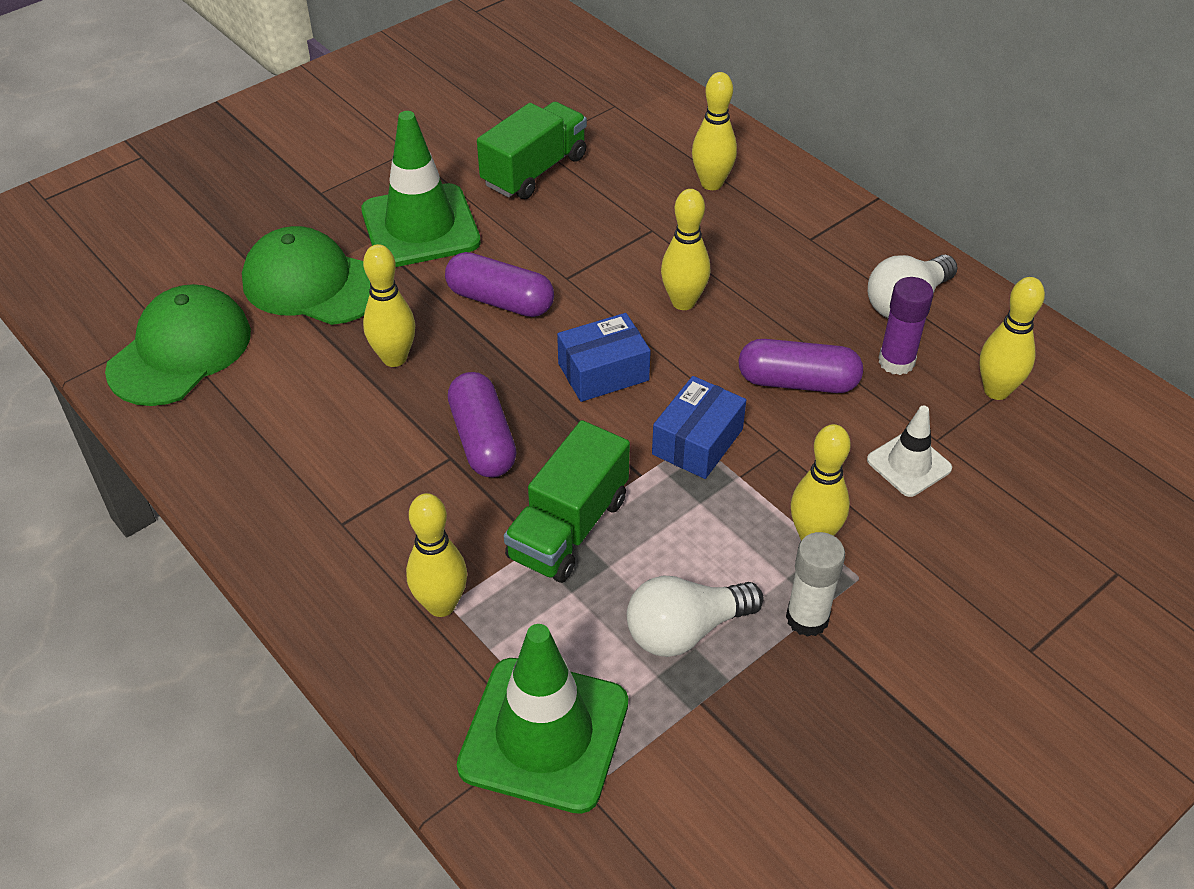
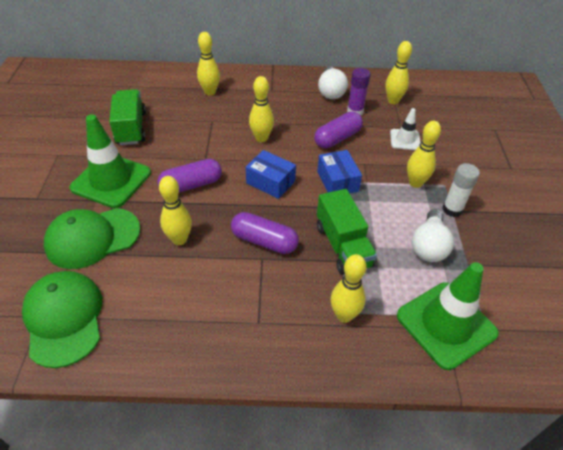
camera: 50 degrees left, 0 degrees up
(603, 372) = (270, 182): blue box -> blue box turned 75 degrees counterclockwise

